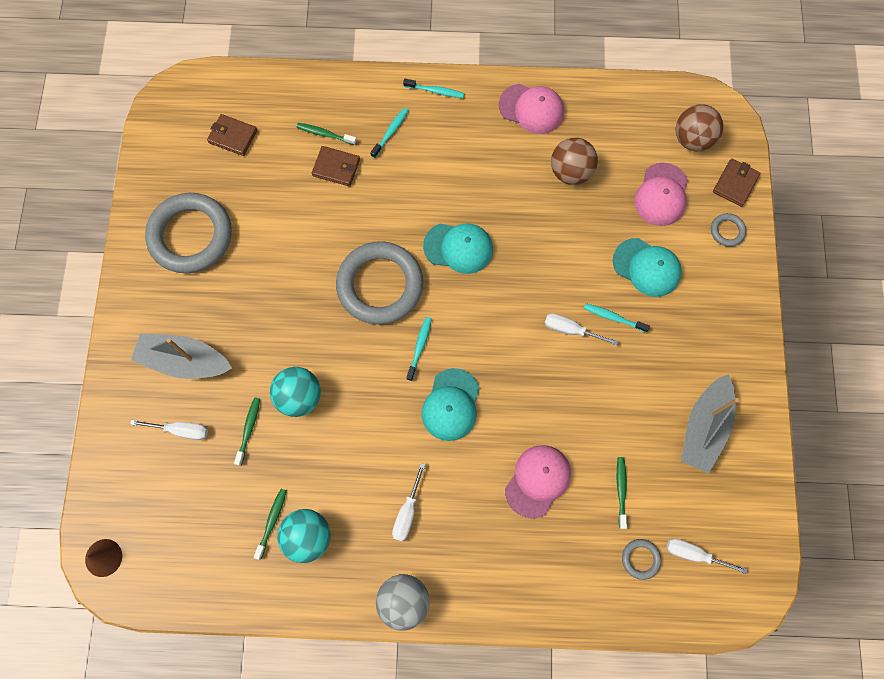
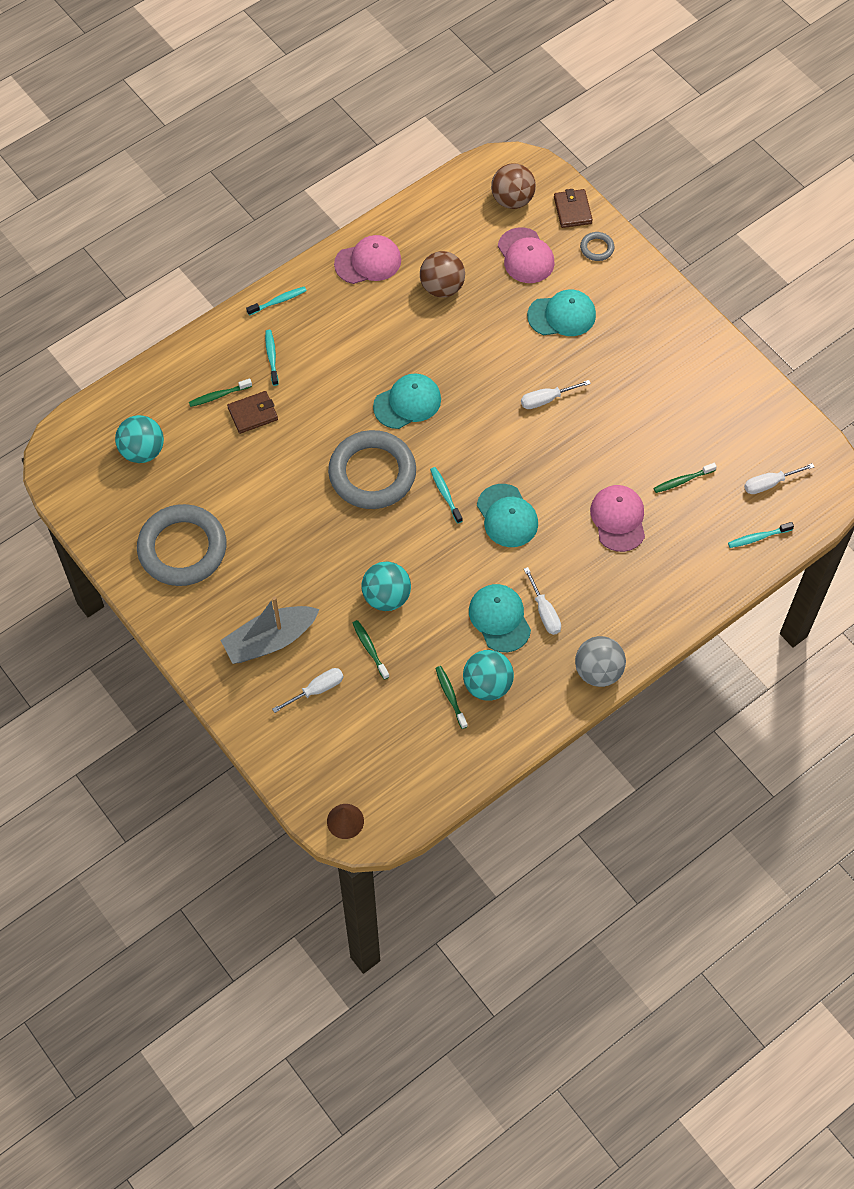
camera: 40 degrees left, 10 degrees down
(233, 136) = (142, 451): brown wallet -> turquoise ball
(367, 488) = (499, 619): none -> turquoise cap
(613, 317) = (569, 368): turquoise toothbrush -> turquoise toothbrush (758, 537)
(621, 490) = (682, 481): green toothbrush -> green toothbrush turned 75 degrees counterclockwise
(640, 559) = (736, 515): grey ring -> none
(704, 427) = (701, 395): grey boat -> none

